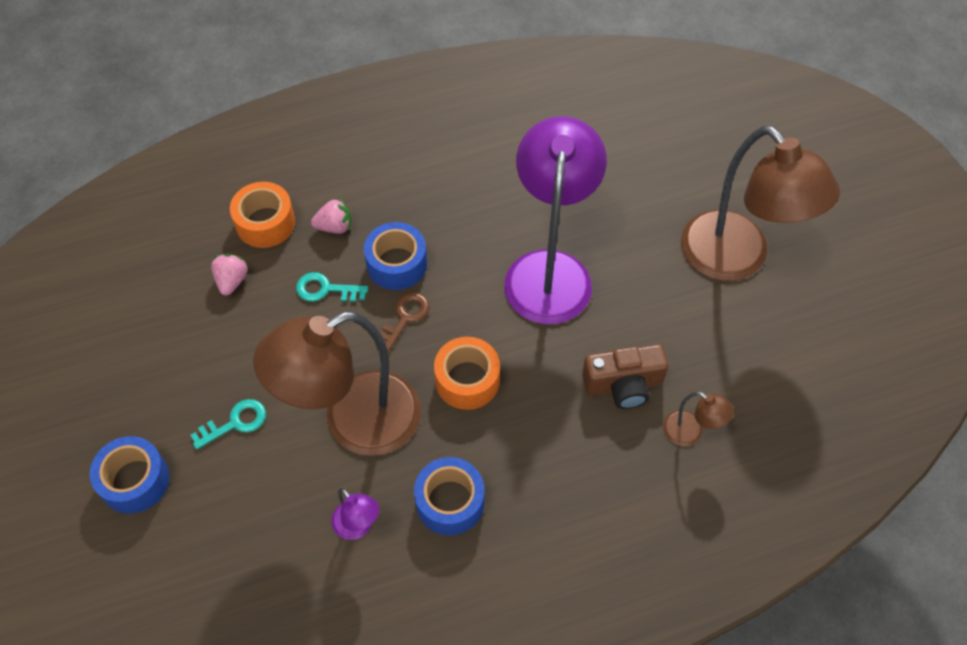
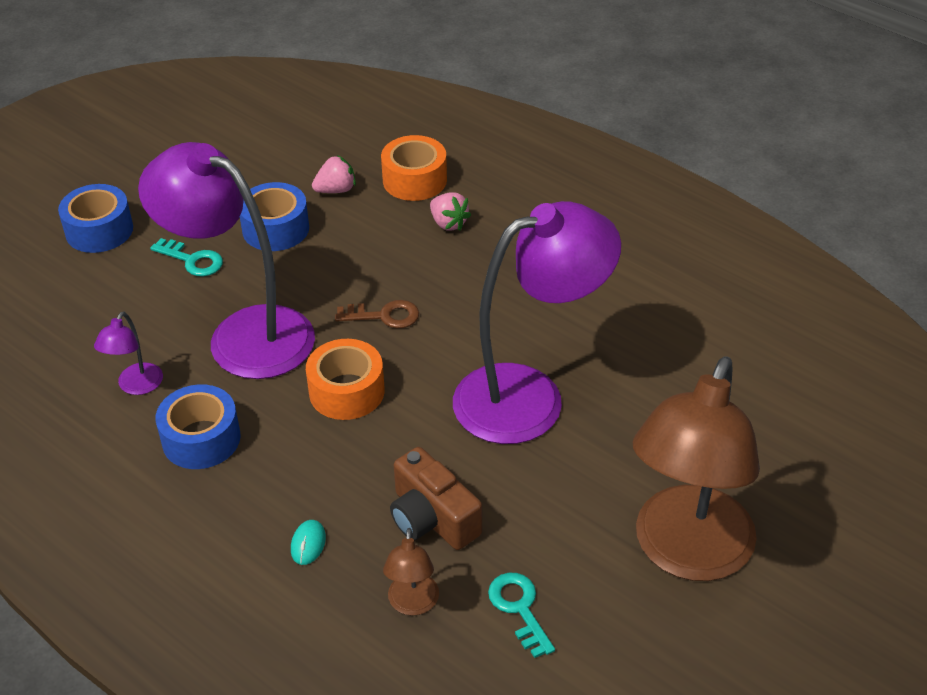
camera: 60 degrees right, 15 degrees down
(326, 289) = (374, 250): turquoise key -> turquoise key (519, 609)
(354, 422) = (243, 334): brown lamp -> purple lamp
(396, 264) = (441, 282): blue tape -> blue tape (275, 229)
(600, 473) = (308, 544): none -> turquoise mouse

